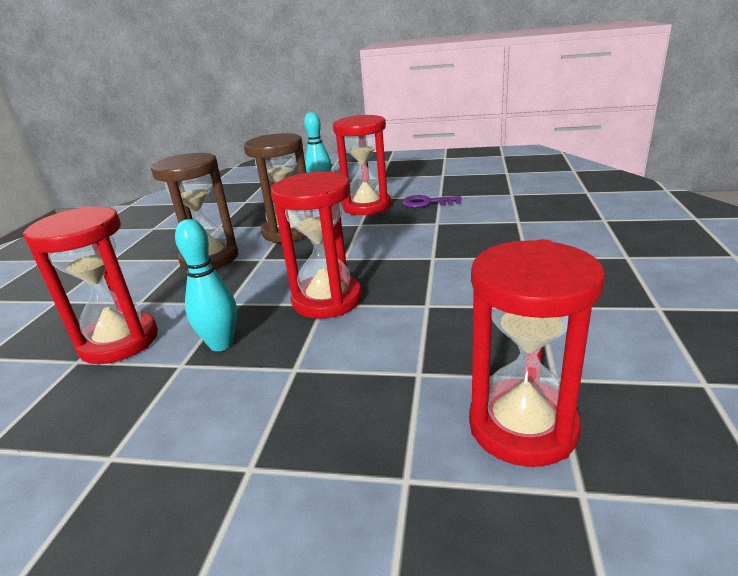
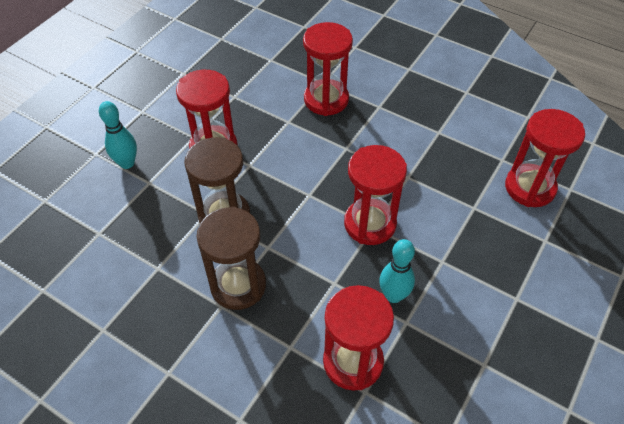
camera: 70 degrees left, 25 degrees up
(427, 203) = (242, 110): purple key -> none
(493, 229) = (326, 100): none -> red hourglass

